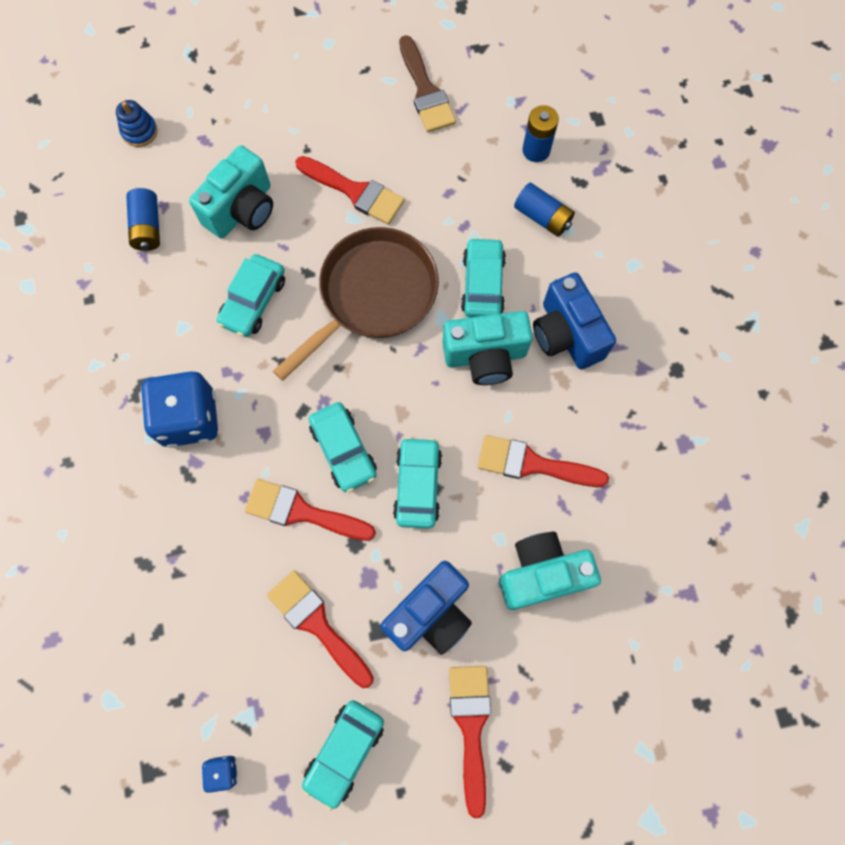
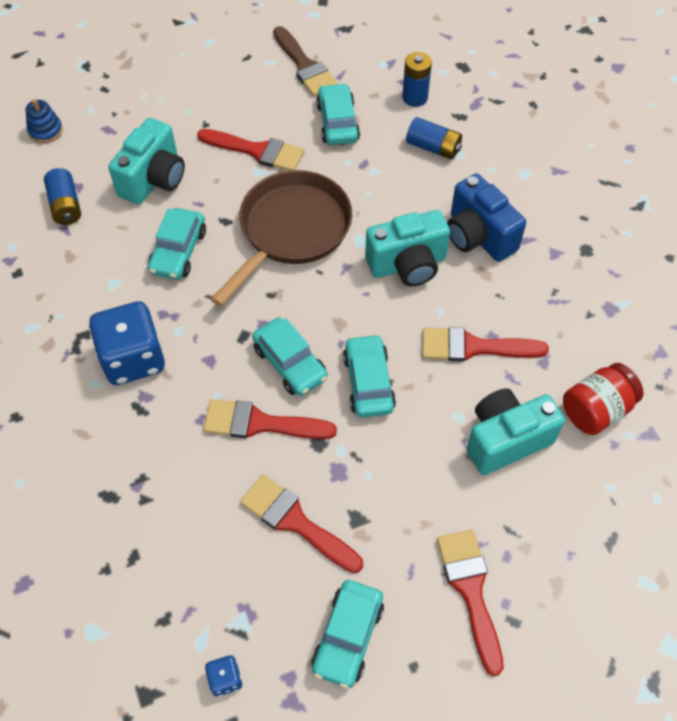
camera: 10 degrees left, 15 degrees down
(430, 613) = (406, 493): blue camera -> none
(482, 284) = (391, 207): turquoise car -> turquoise car (337, 122)
(641, 557) = (596, 410): none -> red jar

